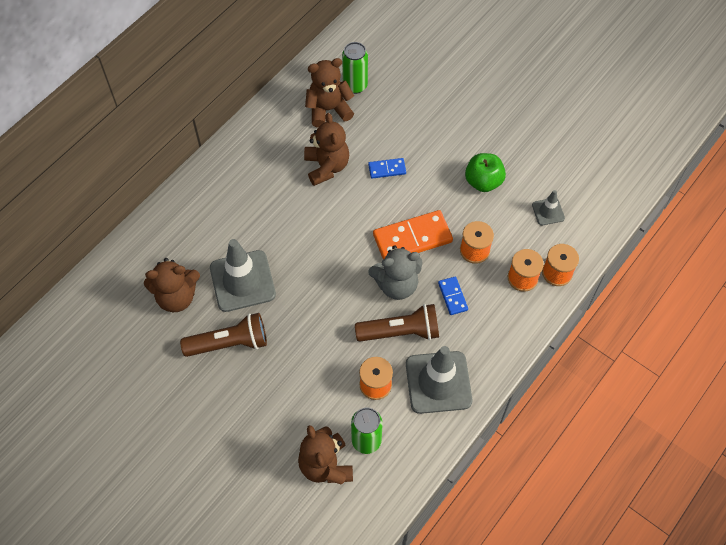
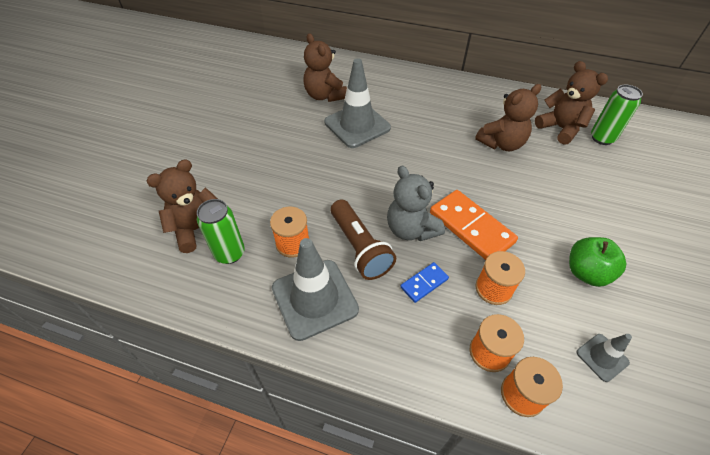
camera: 70 degrees right, 10 degrees down
(229, 343) = (297, 134): brown flashlight -> none
(387, 169) = (533, 185): blue domino -> none

